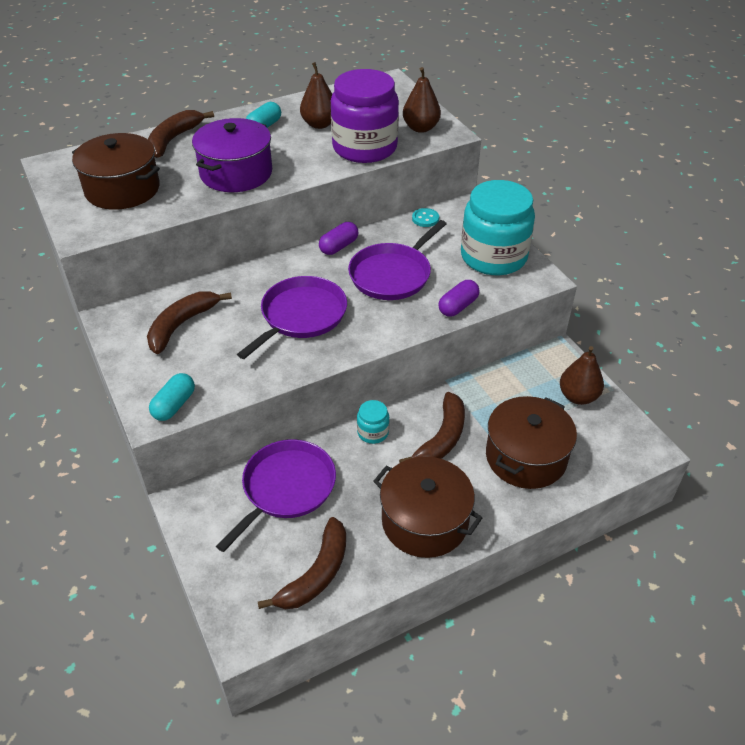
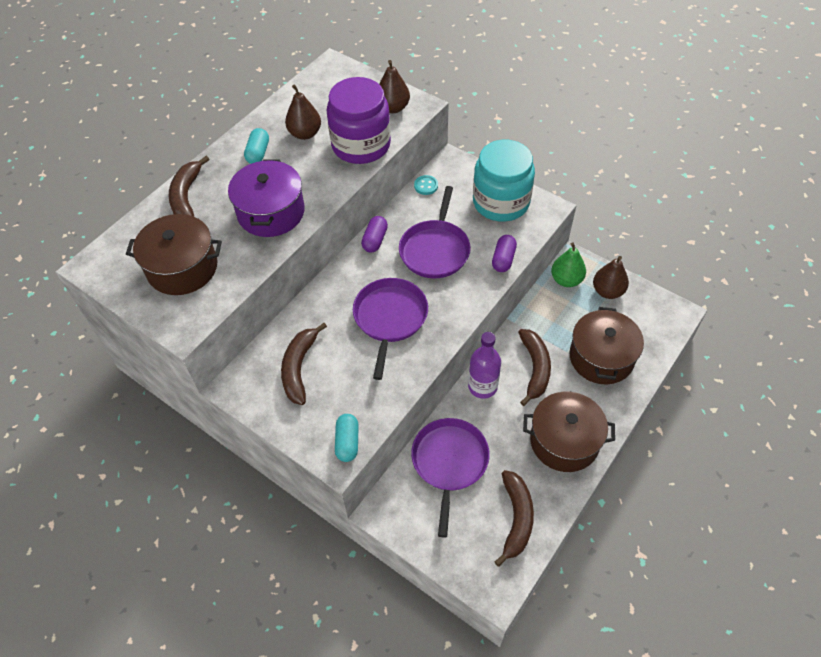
camera: 25 degrees left, 10 degrees up
(373, 432) = (482, 386): turquoise jar -> purple bottle
(537, 369) = (566, 280): none -> green pear

